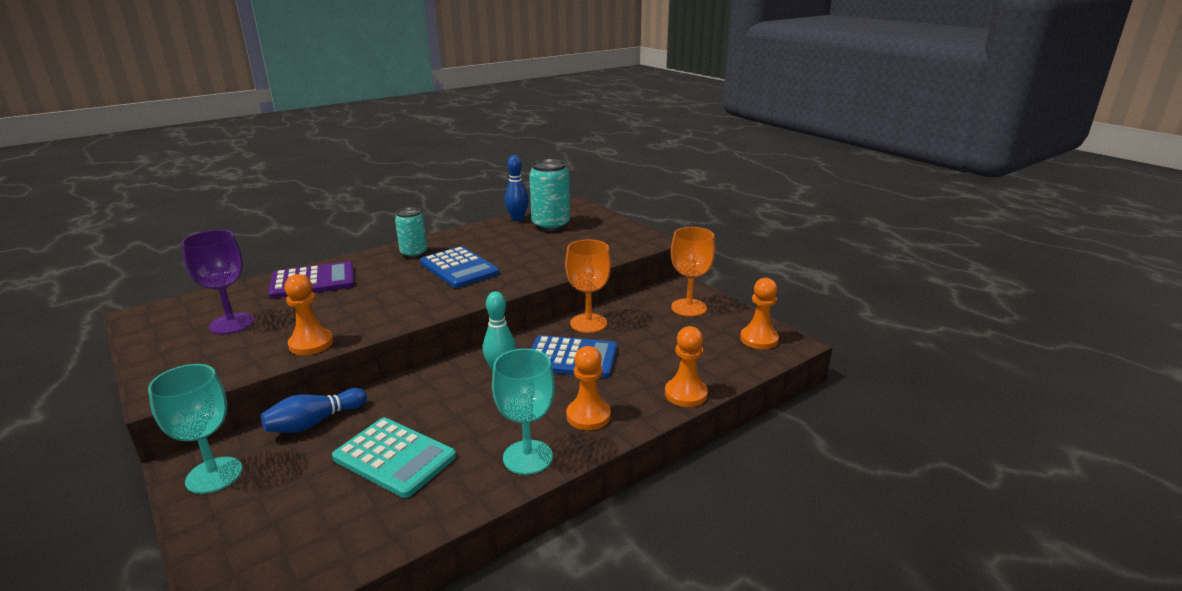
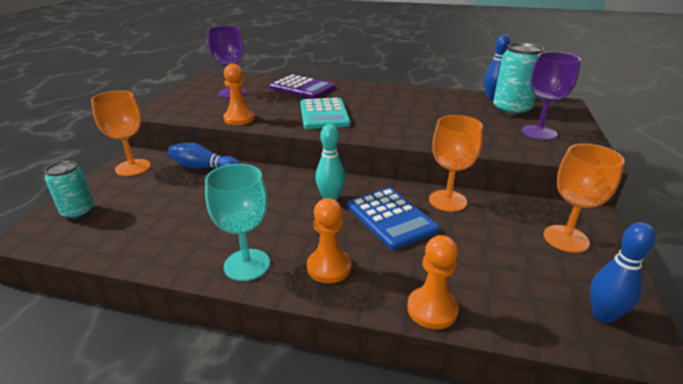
camera: 50 degrees right, 5 degrees up
(214, 475) = (133, 167): turquoise goblet -> orange goblet
(394, 457) = (195, 211): turquoise calculator -> turquoise calculator (324, 114)
(414, 253) = (381, 93): turquoise can -> turquoise can (78, 212)
(459, 268) = (390, 113): blue calculator -> none
(597, 236) = (539, 132): none -> purple goblet
(759, 339) = (603, 315): orange pawn -> blue bowling pin

